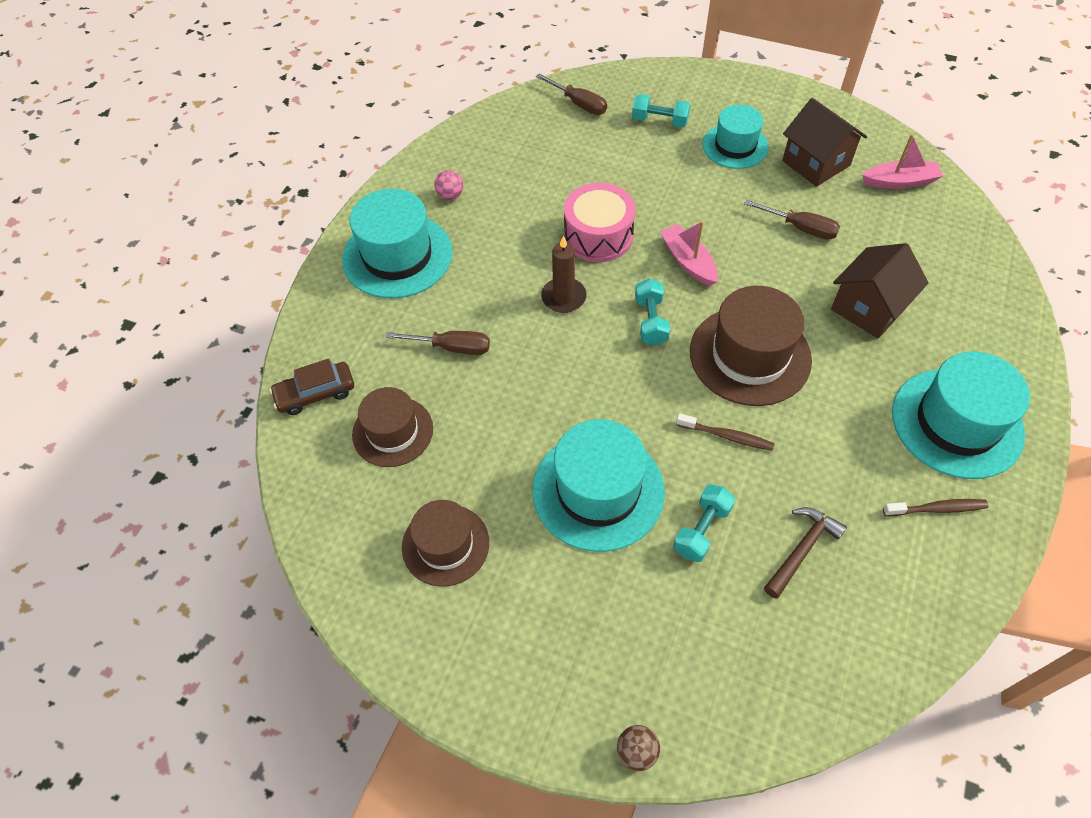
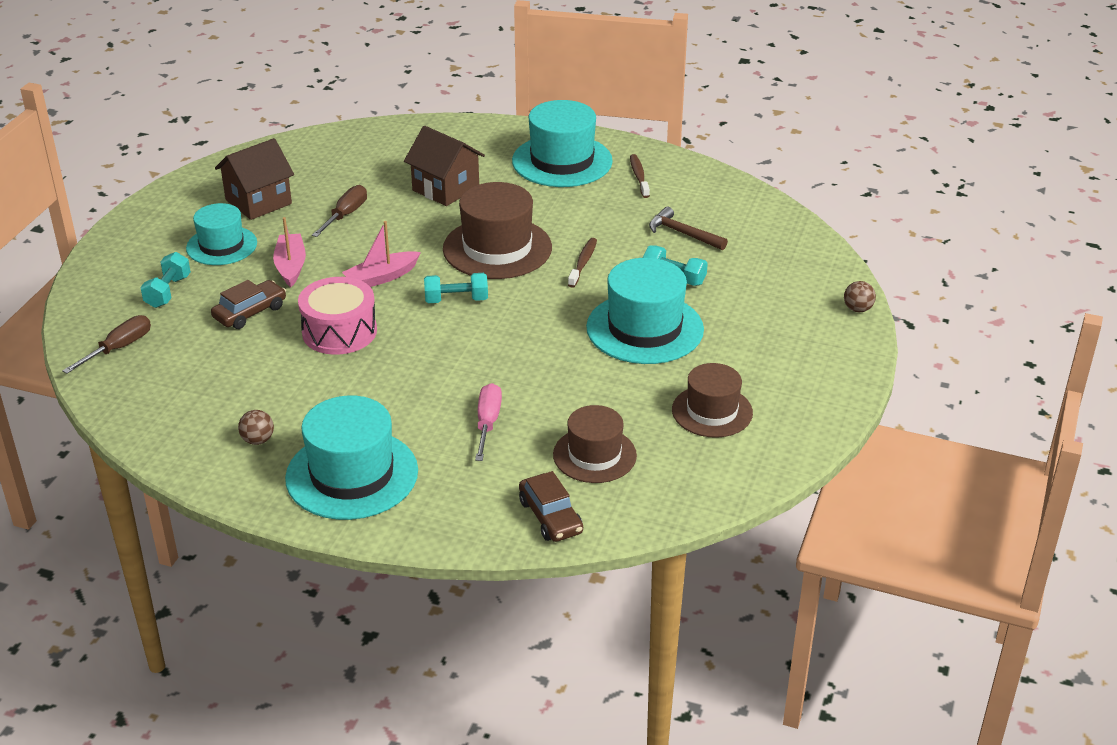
camera: 95 degrees left, 20 degrees down
(450, 195) = (258, 440): pink ball -> brown ball
(452, 347) = (488, 422): brown screwdriver -> pink screwdriver
(563, 297) = (423, 352): brown candle -> none
(628, 174) = (250, 312): none -> brown car
(900, 182) = (293, 161): pink boat -> pink boat (291, 266)

